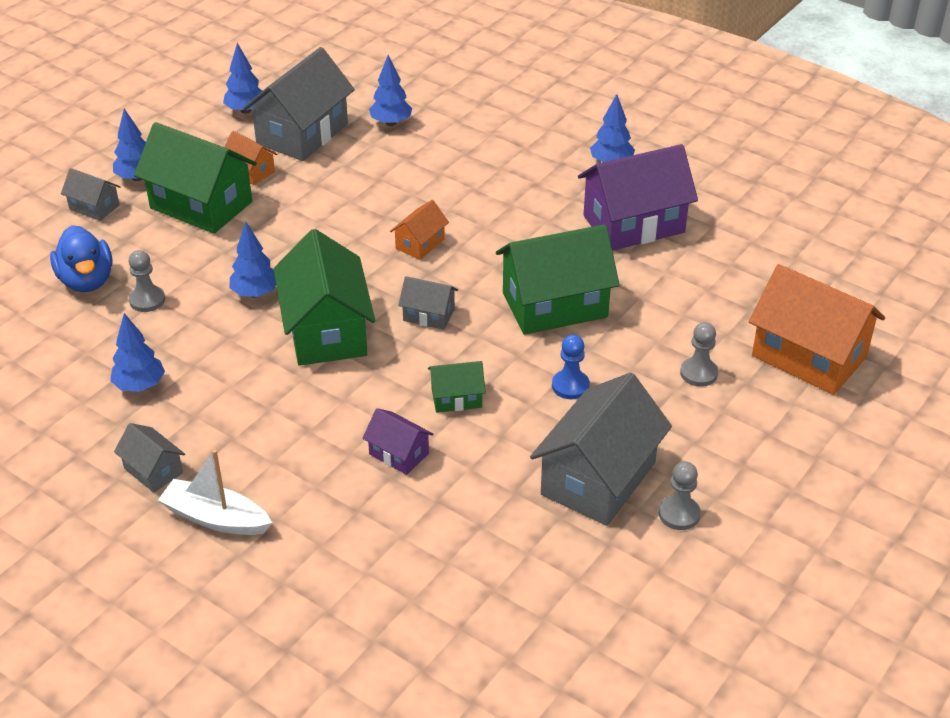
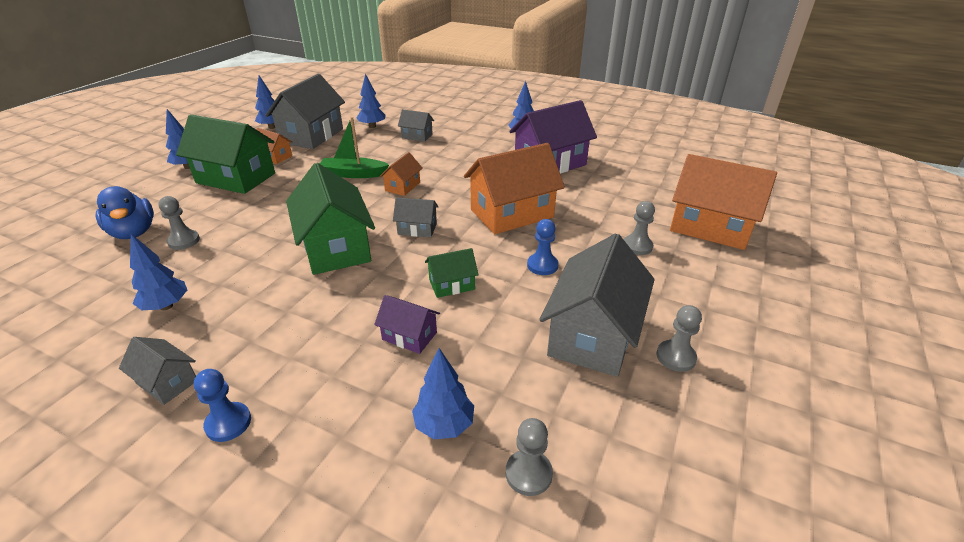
camera: 10 degrees left, 5 degrees down
(94, 207) = (151, 186): grey house -> grey house (417, 136)
(215, 518) = (228, 423): white boat -> blue pawn
(255, 293) = (276, 228): blue tree -> blue tree (444, 425)
(356, 214) = (353, 174): none -> green boat
(488, 600) = (528, 473): none -> grey pawn
(554, 305) = (511, 213): green house -> orange house

